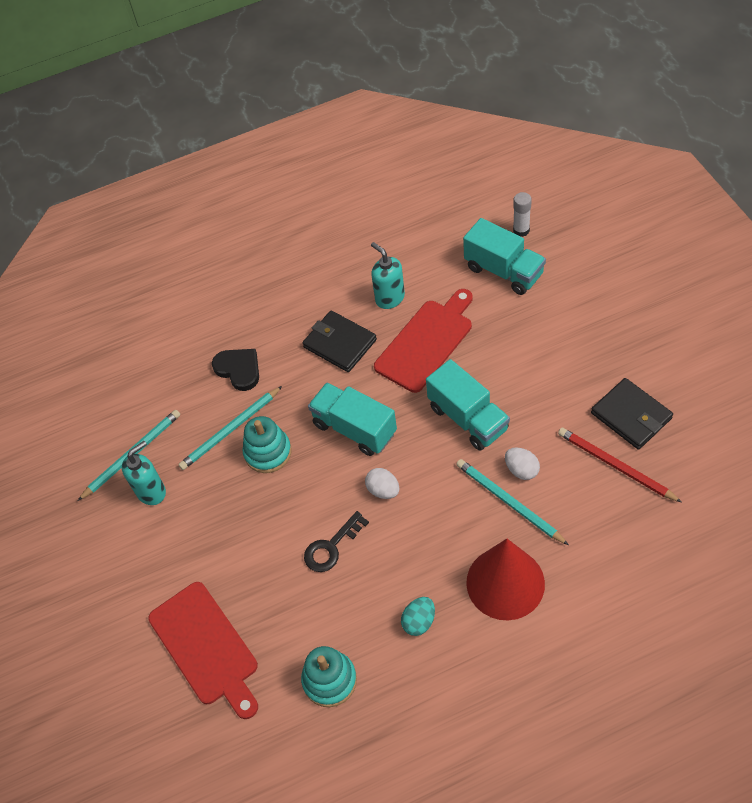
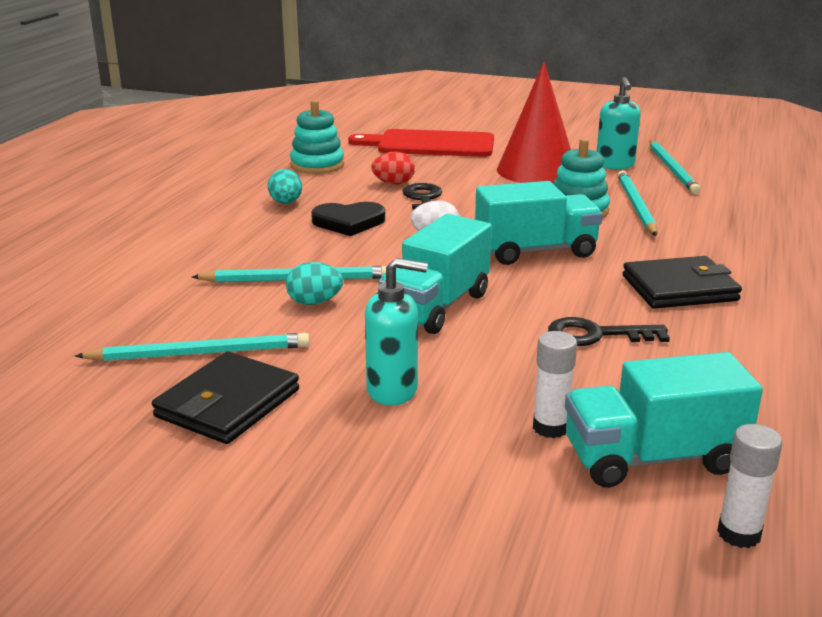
camera: 125 degrees right, 30 degrees down
(239, 370) = (719, 232): black heart -> black heart (348, 222)
(318, 592) = (393, 183): none -> red egg
(389, 298) = (720, 346): turquoise soap dispenser -> turquoise soap dispenser (393, 390)
(426, 342) = (597, 335): red cutting board -> black key
(468, 418) = (435, 307): turquoise truck -> turquoise truck turned 60 degrees counterclockwise
(505, 583) = (233, 243): red cone -> red cone (537, 170)
(519, 308) = (550, 427): none -> white glue stick
(521, 470) = (314, 302): white egg -> turquoise egg
(615, 466) = (200, 353): red pencil -> turquoise pencil
(631, 416) = (228, 403): black wallet -> black wallet turned 60 degrees counterclockwise

